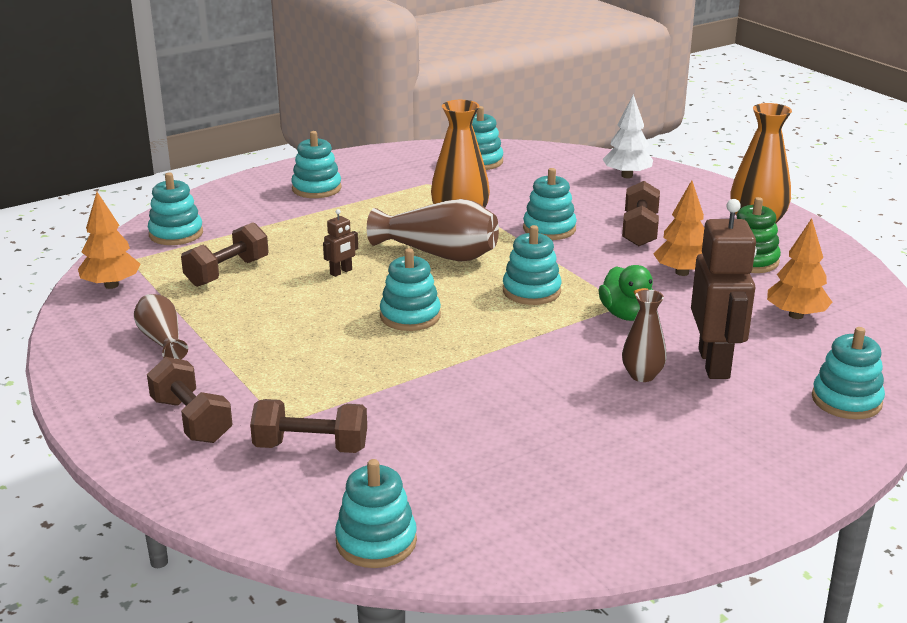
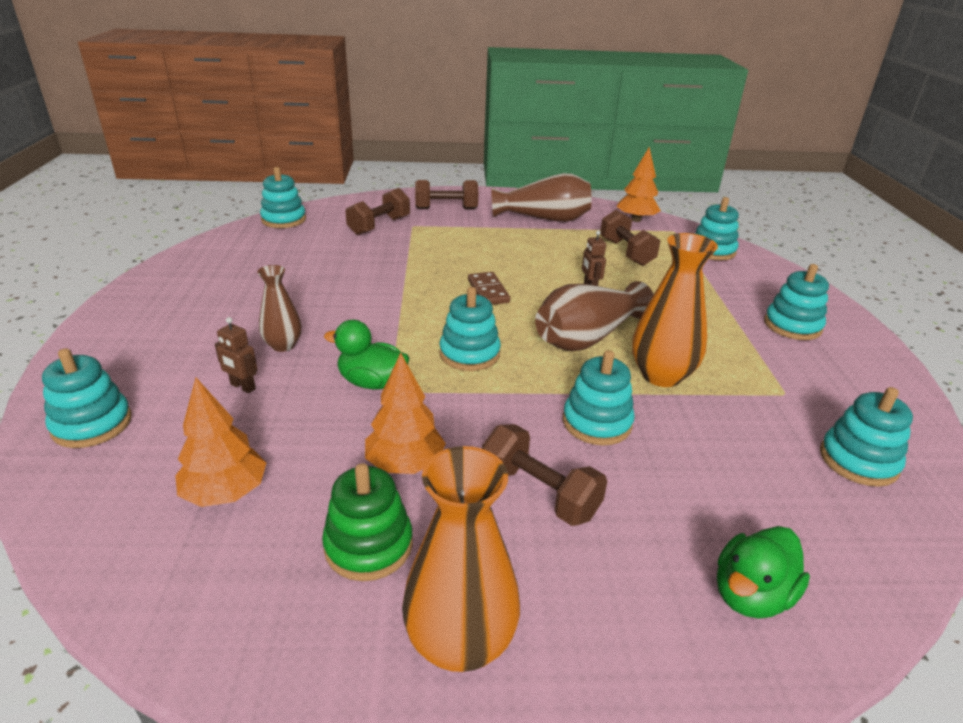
camera: 120 degrees right, 5 degrees up
(162, 340) = (544, 218): brown vase -> brown vase, size x1.68
(410, 316) = (488, 291): turquoise stacking toy -> brown domino
(627, 175) = (750, 595): white tree -> green duck
(714, 363) = (242, 387): brown robot -> brown robot, size x0.44

